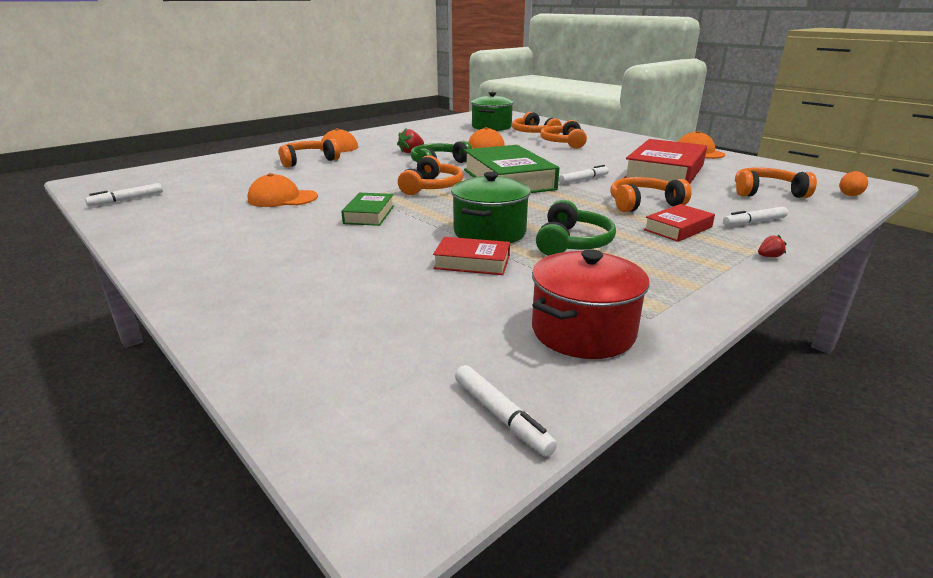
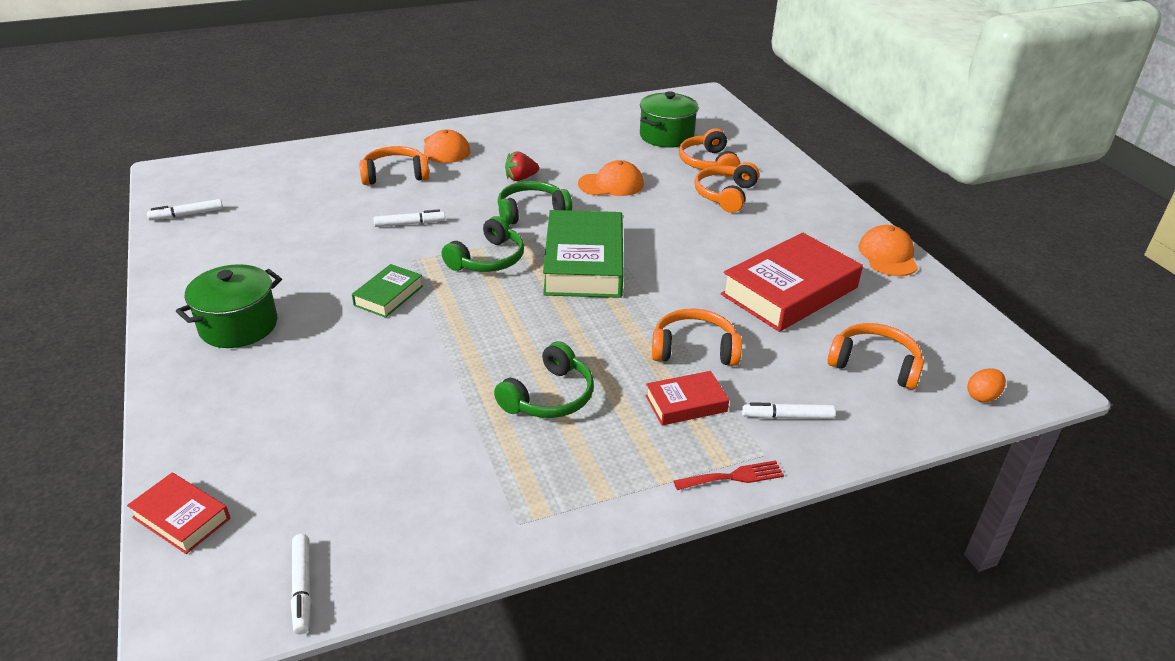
camera: 20 degrees right, 10 degrees up
(282, 198) = (325, 246): orange cap -> none
(432, 187) = (488, 259): orange headphones -> green headphones
(472, 262) = (427, 400): red book -> red book (181, 518)
(489, 232) = (481, 357): green pot -> green pot (238, 326)
(583, 180) = (671, 284): white marker -> white marker (410, 224)
(583, 331) = (443, 521): red pot -> none
(769, 256) = (733, 477): red strawberry -> red fork

